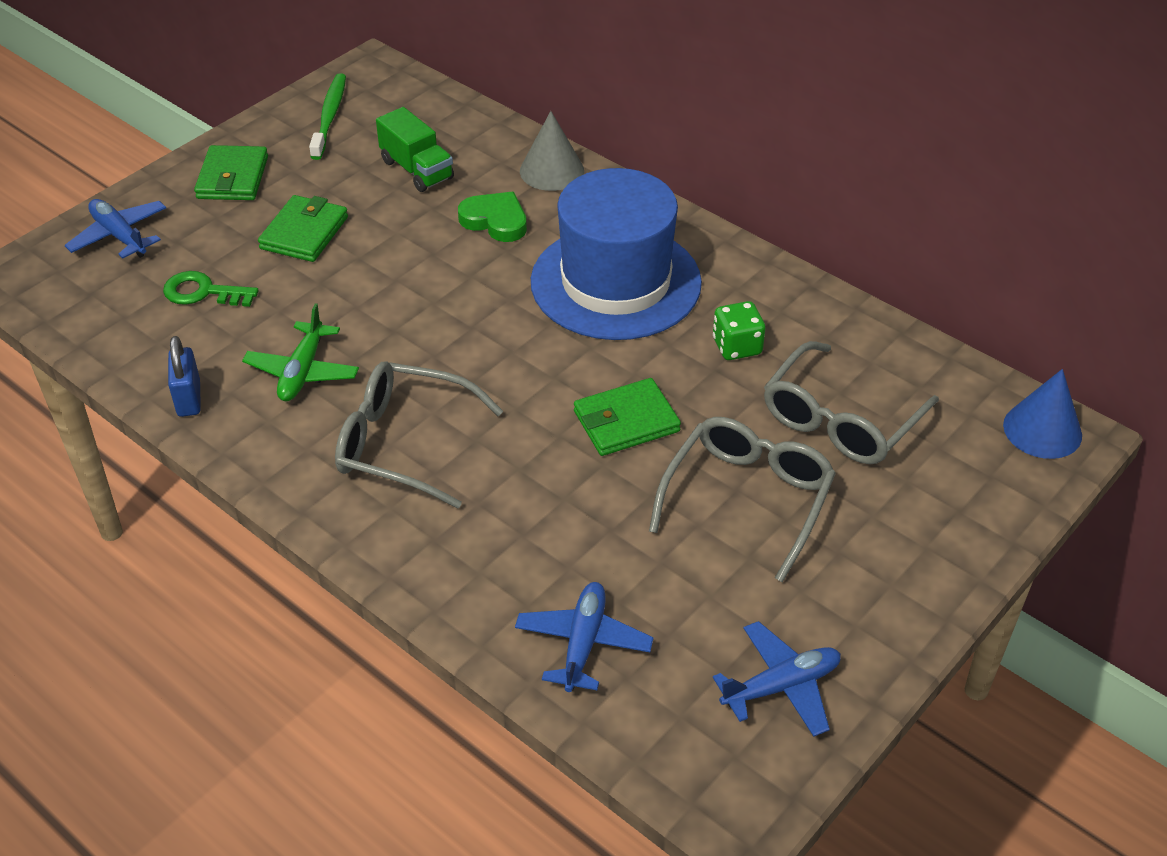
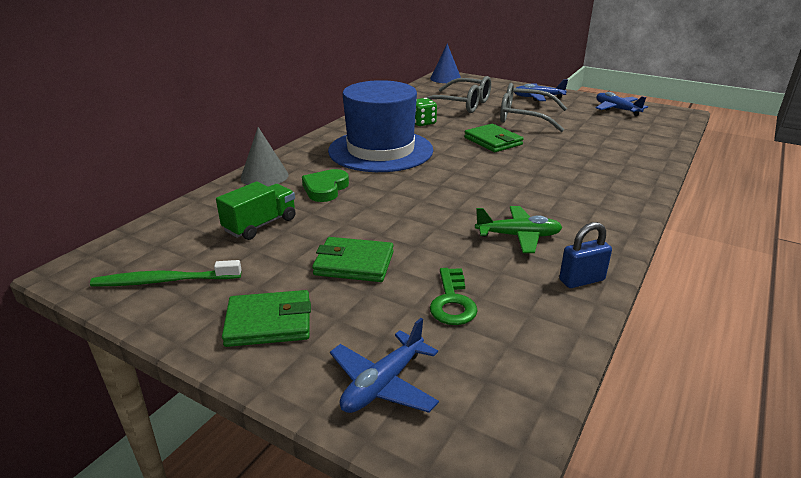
camera: 100 degrees left, 15 degrees down
(403, 444) = (556, 193): grey glasses -> none
(583, 643) = (639, 140): blue plane -> blue plane (538, 97)

